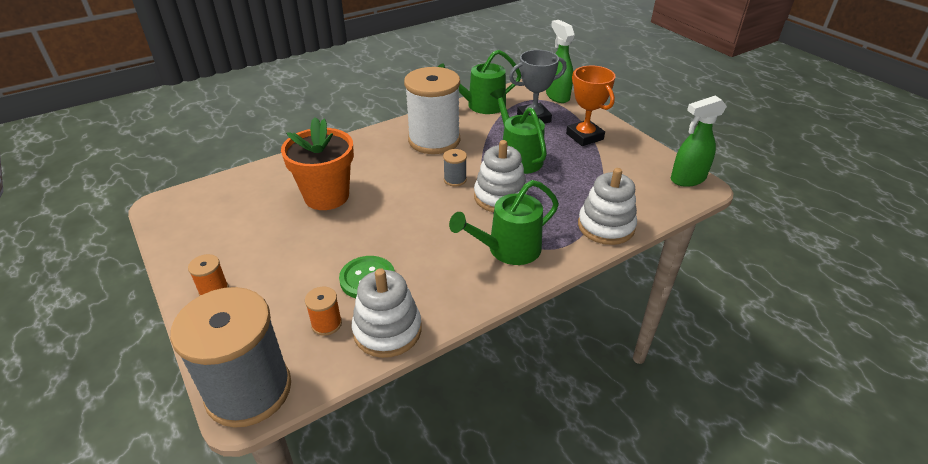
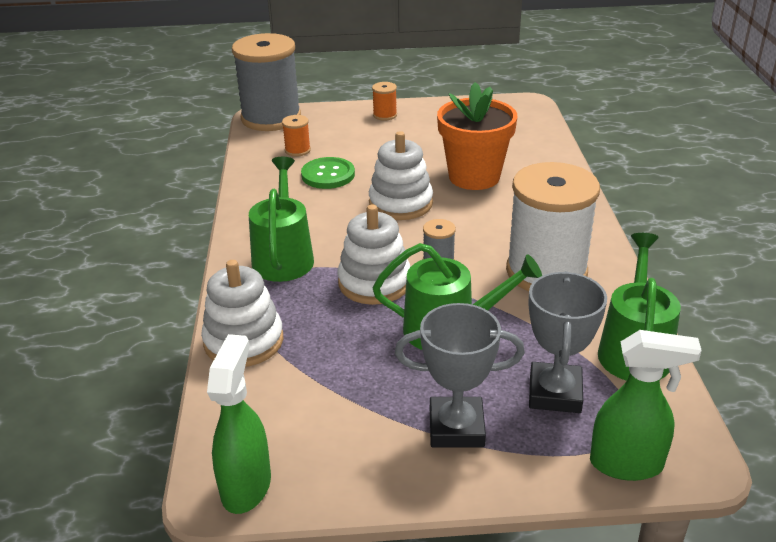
camera: 120 degrees right, 5 degrees down
(387, 330) = (261, 172): white stacking toy -> white stacking toy (400, 203)
(584, 136) = (456, 428): orange trophy -> grey trophy

